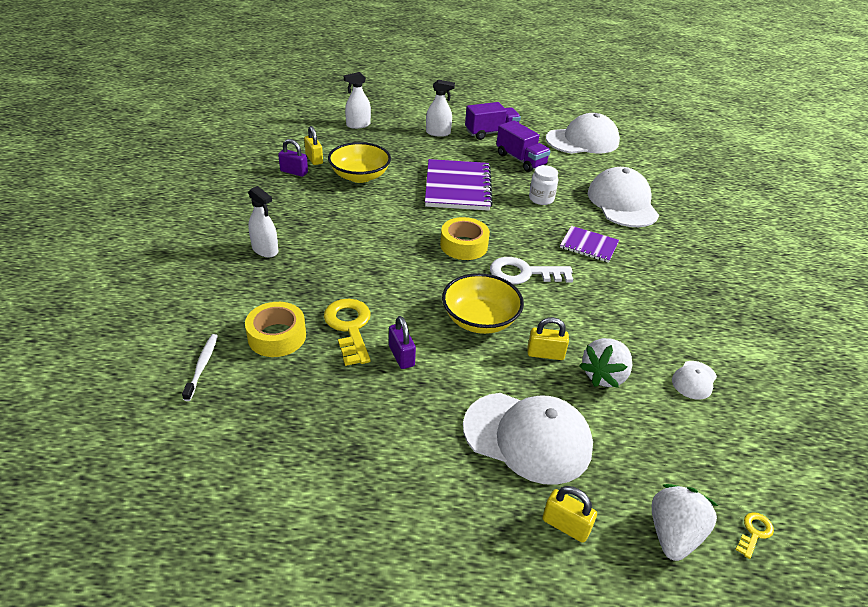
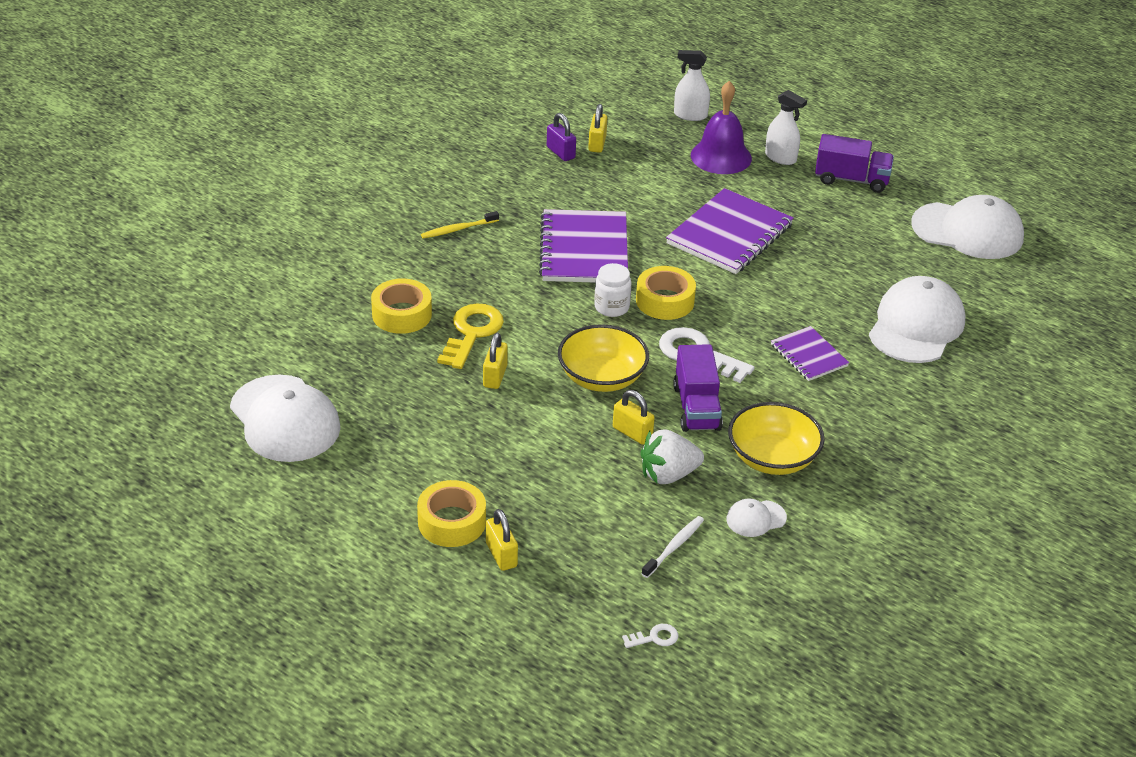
camera: 35 degrees right, 0 degrees up
(202, 366) = (321, 313): white toothbrush -> white toothbrush (674, 547)
(265, 250) = (458, 229): white spray bottle -> yellow toothbrush
(360, 176) = (629, 182): yellow bowl -> yellow bowl (772, 458)
(374, 231) = (584, 250): none -> purple notebook
(401, 356) = (495, 376): purple padlock -> yellow padlock
(402, 143) = (721, 156): none -> purple bell
(494, 516) = (452, 522): none -> yellow tape
(520, 160) = (848, 228): purple truck -> purple truck (696, 407)
(527, 437) = (539, 486): white cap -> white cap (285, 419)
(541, 199) = (816, 284): white jar -> white jar (611, 307)
(673, 534) = (583, 604): white strawberry -> none
(754, 532) = (654, 638): yellow key -> white key

